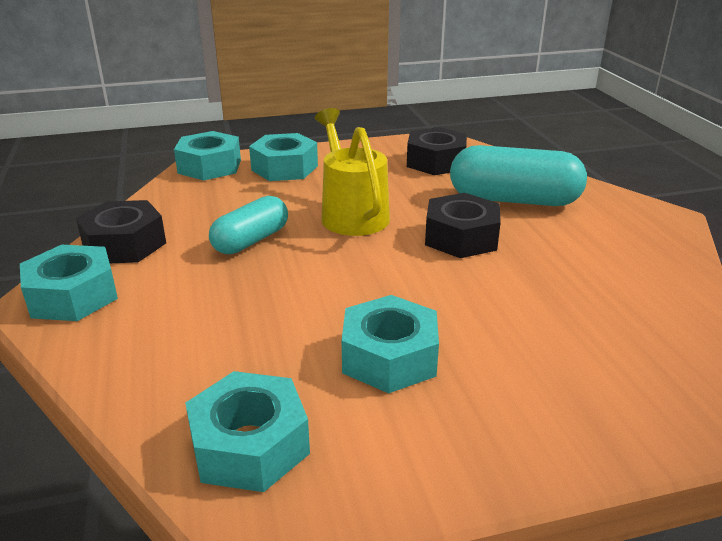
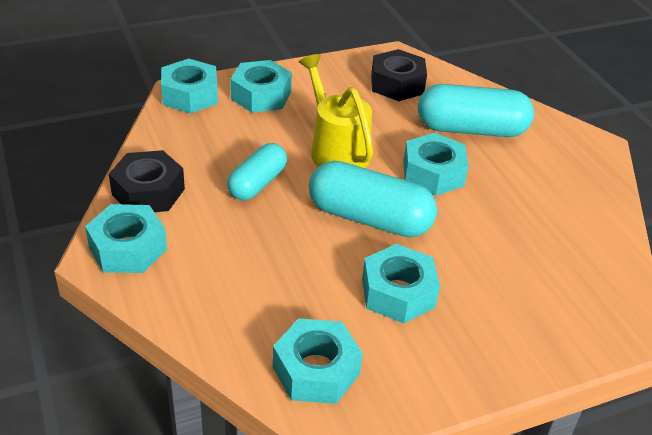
camera: 10 degrees left, 10 degrees up
(373, 277) = (369, 218): none -> turquoise capsule
(461, 237) = (433, 173): black nut -> turquoise nut

